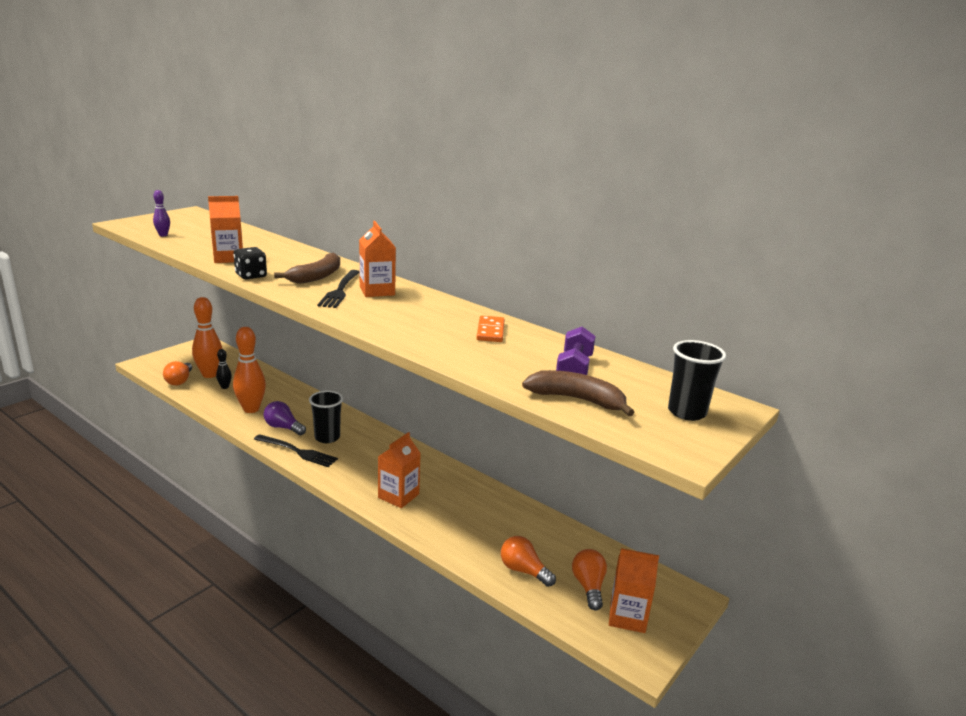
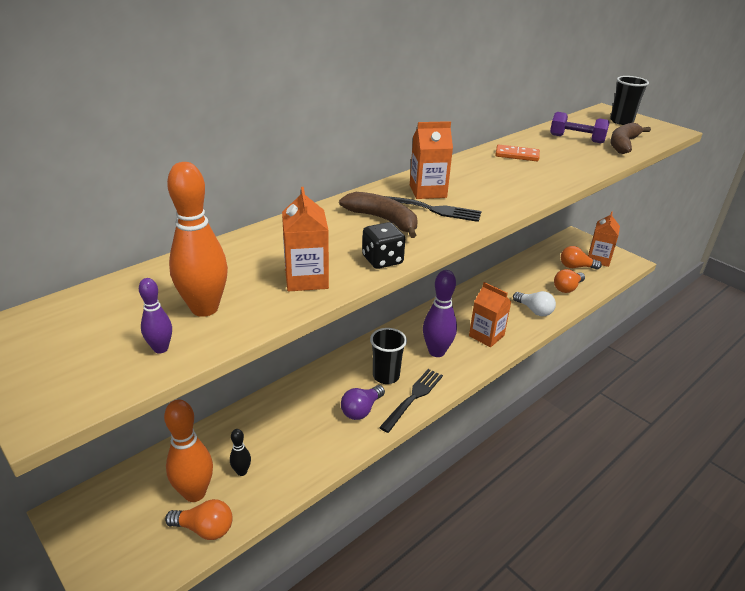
camera: 80 degrees left, 10 degrees up
(251, 409) = (312, 440): orange bowling pin -> orange bowling pin (204, 308)
(366, 464) = (436, 352): none -> purple bowling pin
(458, 535) = (534, 310): none -> white light bulb

